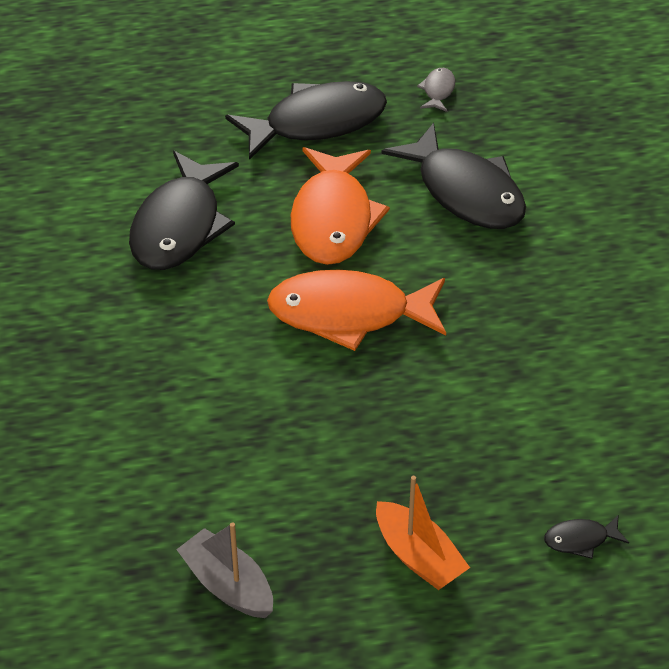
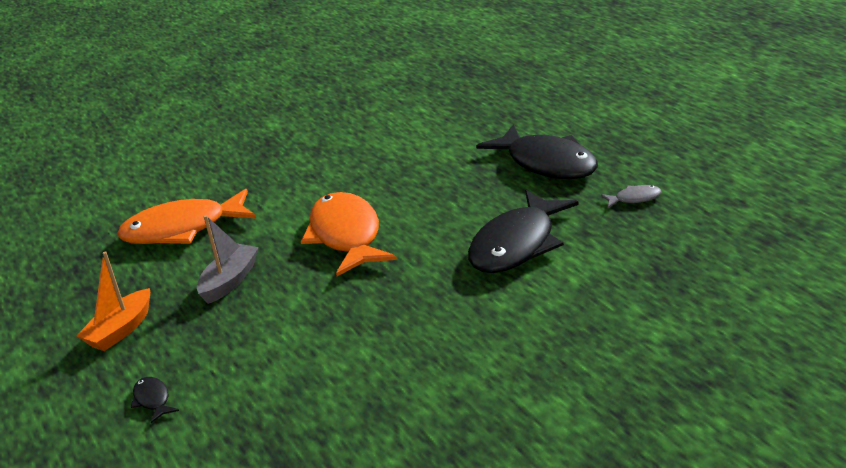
camera: 75 degrees right, 15 degrees down
(180, 226) = (398, 151): black fish -> none
(228, 585) = (83, 266): grey boat -> grey boat (230, 281)
(333, 219) = (444, 201): orange fish -> orange fish (182, 229)

